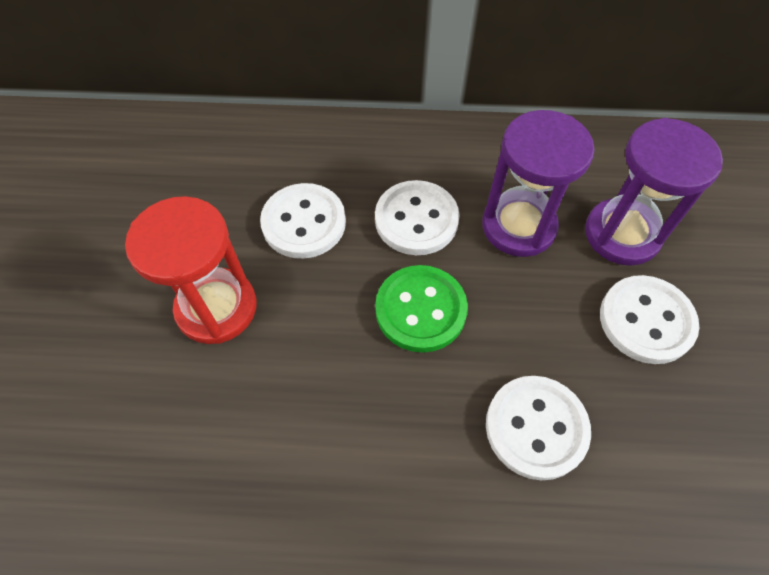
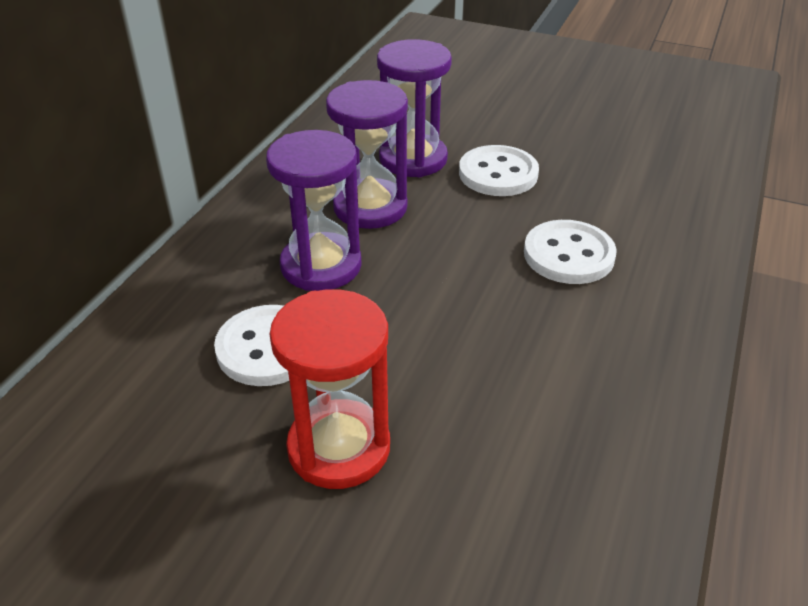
camera: 70 degrees left, 20 degrees down
(416, 220) = (321, 266): white button -> purple hourglass
(420, 310) = (426, 289): green button -> none

